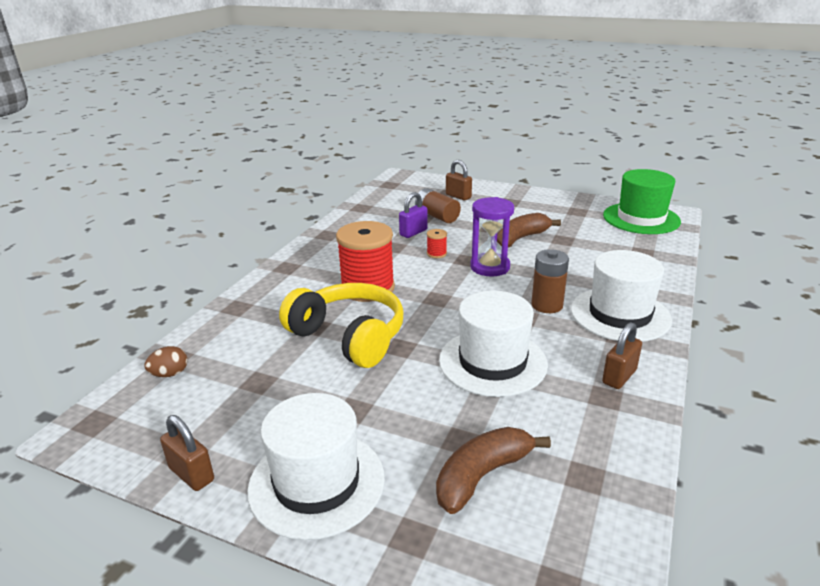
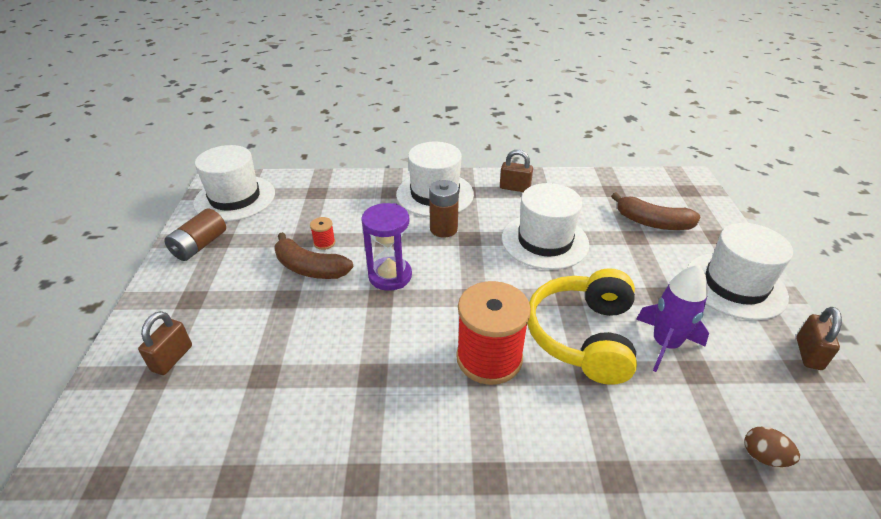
camera: 115 degrees left, 10 degrees up
(298, 378) = (665, 344): none -> purple rocket
(413, 232) = (321, 368): purple padlock -> none
(436, 254) = (376, 325): red spool -> red spool (324, 243)
(437, 216) = (256, 360): brown battery -> brown battery (199, 245)
(641, 218) = (235, 198): green hat -> white hat

